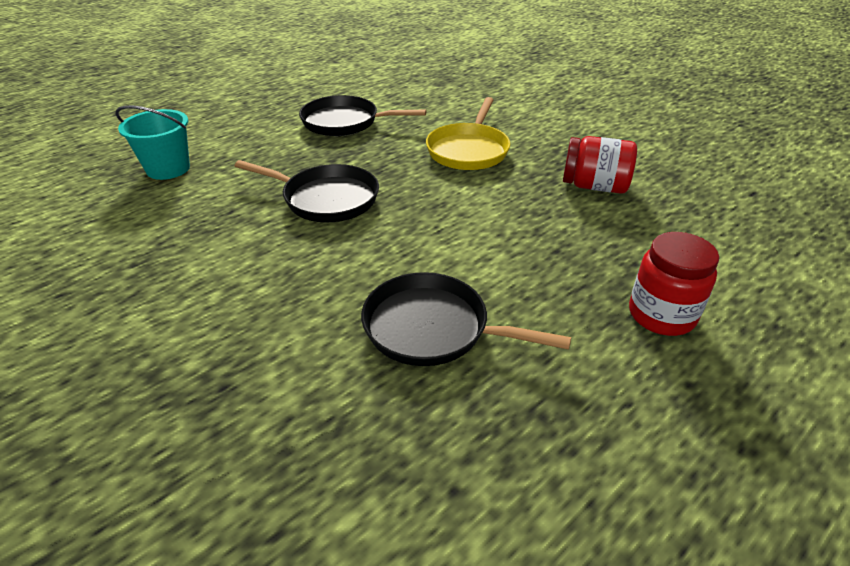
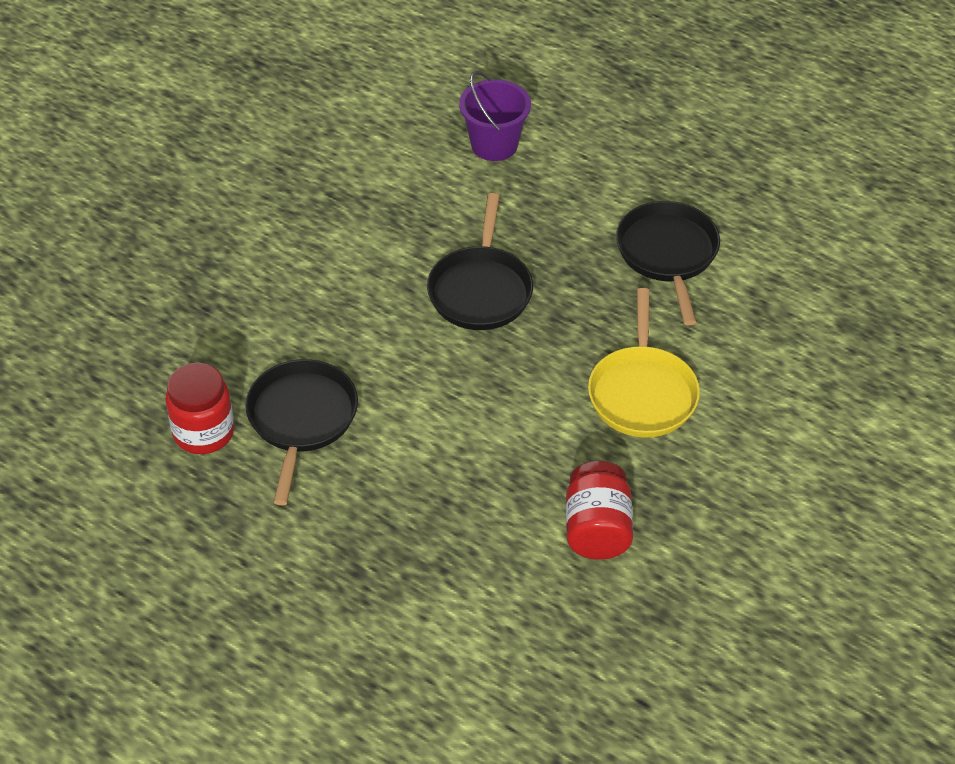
camera: 75 degrees right, 10 degrees up
(168, 169) = (494, 145): turquoise bucket -> purple bucket
(468, 150) = (642, 393): yellow pan -> yellow pan turned 90 degrees counterclockwise
(661, 315) = (364, 589): red jar -> red jar (203, 432)

